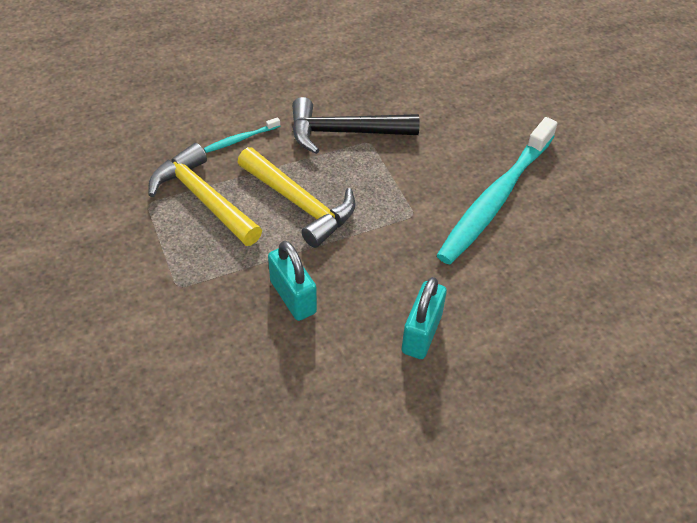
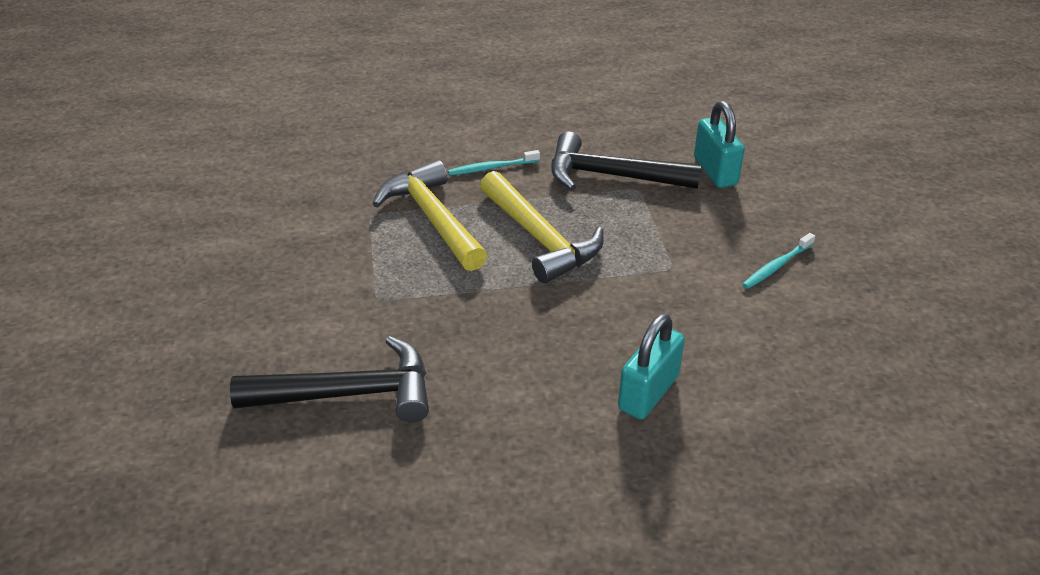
camera: 15 degrees right, 10 degrees down
(180, 381) = (349, 394): none -> black hammer
(293, 297) = (504, 330): turquoise padlock -> turquoise padlock (715, 171)
(495, 199) = (776, 266): turquoise toothbrush -> turquoise toothbrush, size x0.40

